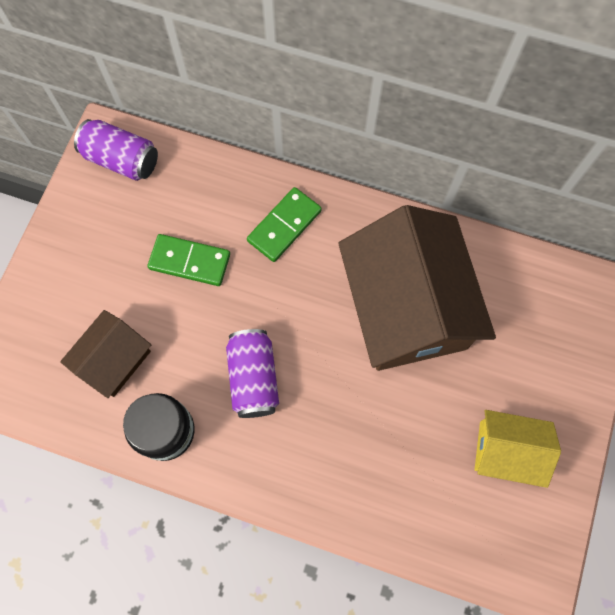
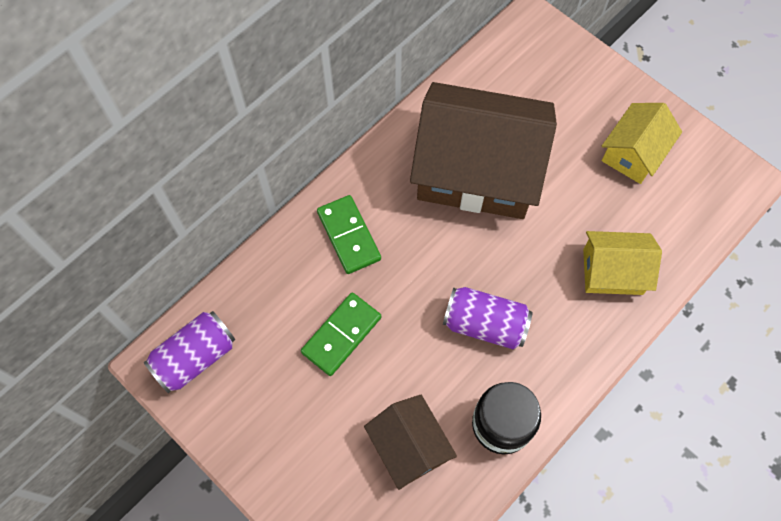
camera: 65 degrees left, 5 degrees down
(363, 477) = (612, 271): none -> yellow house

